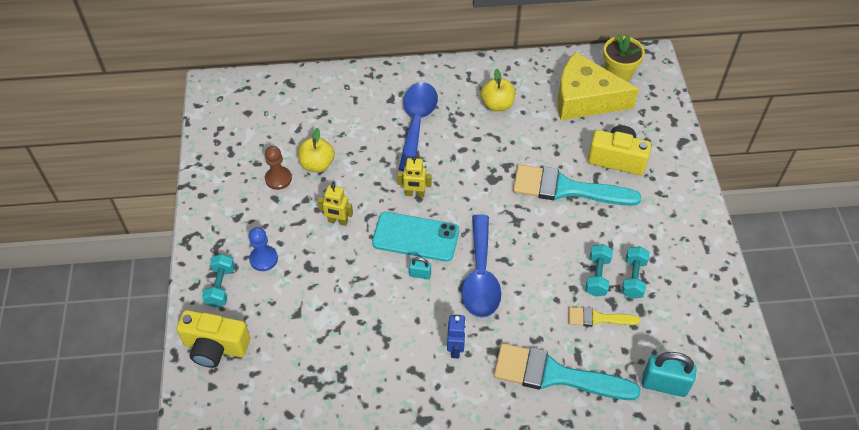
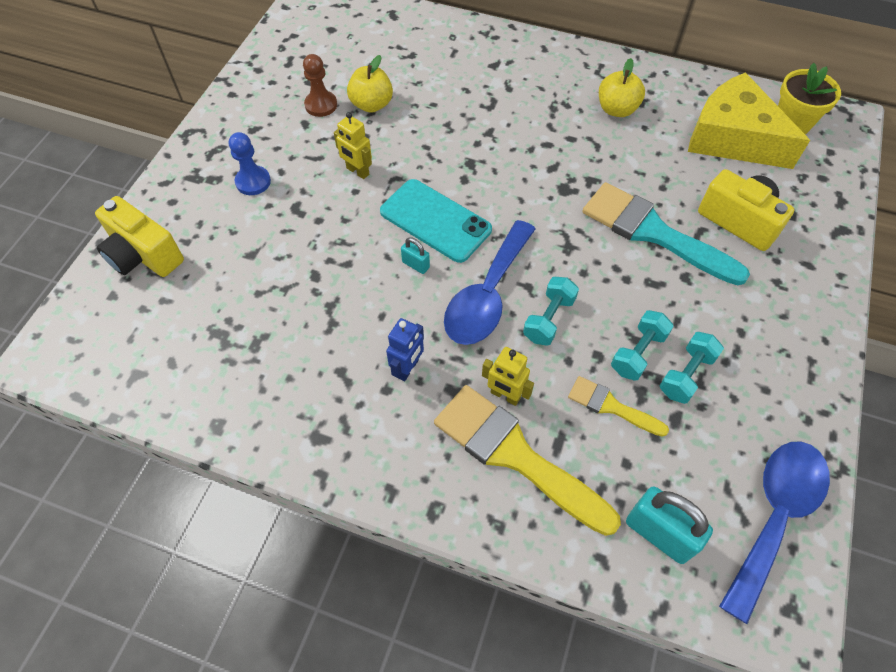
camera: 25 degrees right, 5 degrees up
(220, 286) = (190, 193): turquoise dumbbell -> turquoise dumbbell (548, 319)
(414, 194) = (462, 173): yellow robot -> yellow robot (505, 395)
(417, 123) = (509, 98): blue spoon -> blue spoon (774, 516)
(555, 375) = (515, 455): turquoise brush -> yellow brush

